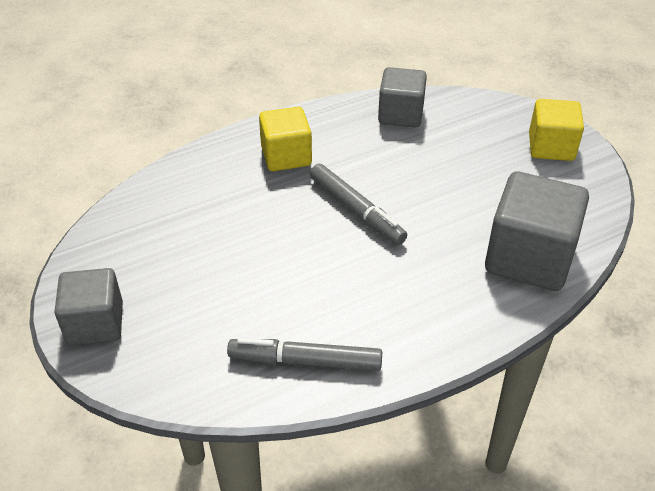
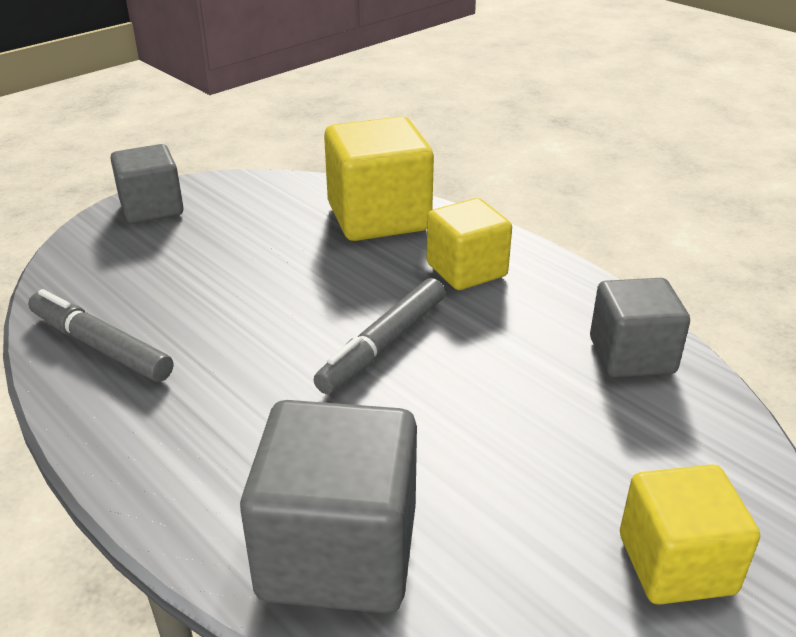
camera: 75 degrees right, 10 degrees down
(192, 184) = (378, 217): none -> yellow cube
(305, 361) = (100, 346): grey marker -> grey marker turned 45 degrees counterclockwise

